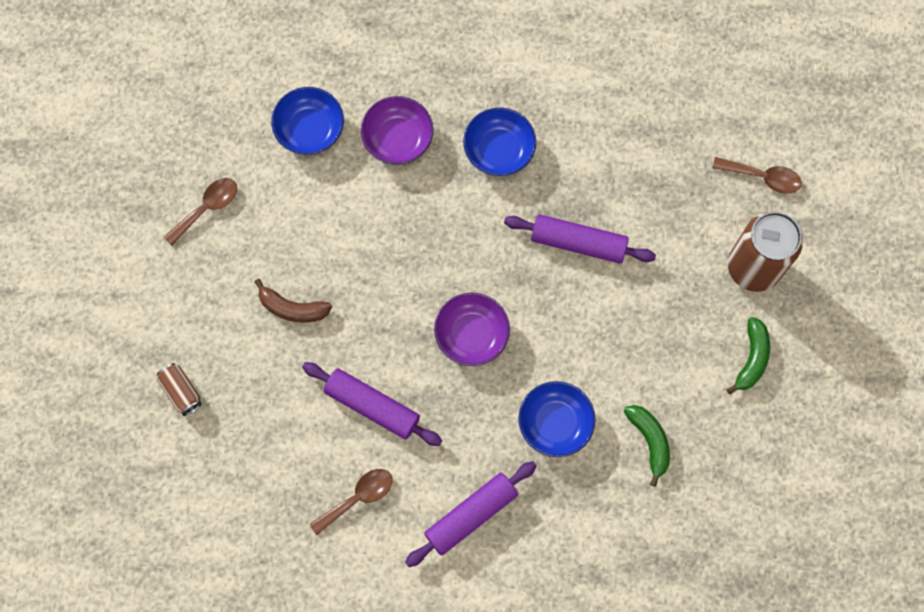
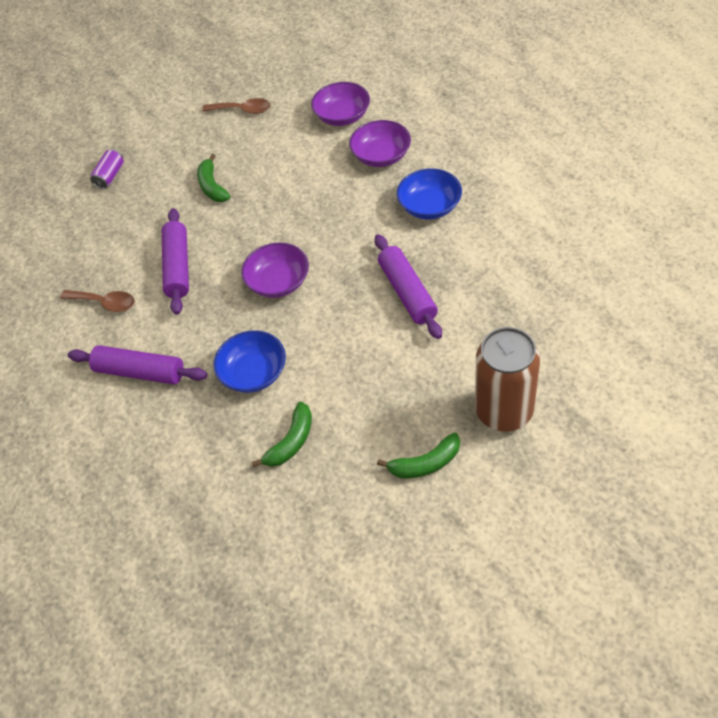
camera: 60 degrees right, 20 degrees down
(181, 391) = (110, 176): brown can -> purple can
(292, 308) = (212, 186): brown banana -> green banana
(310, 129) = (342, 116): blue bowl -> purple bowl
(762, 177) = (585, 365): brown spoon -> none

